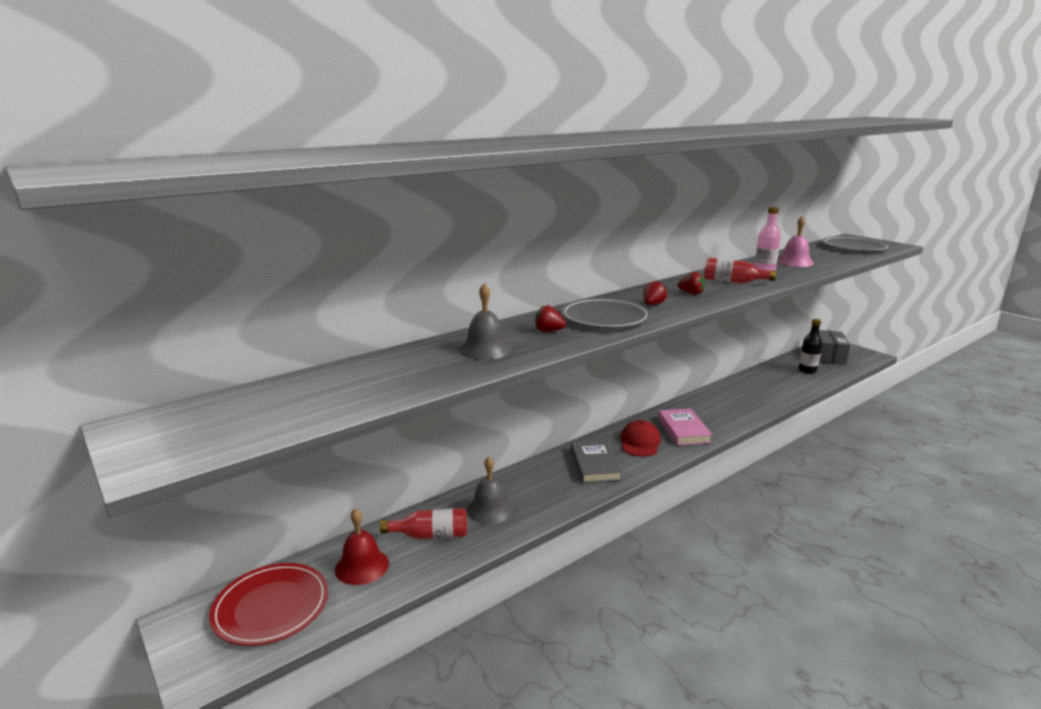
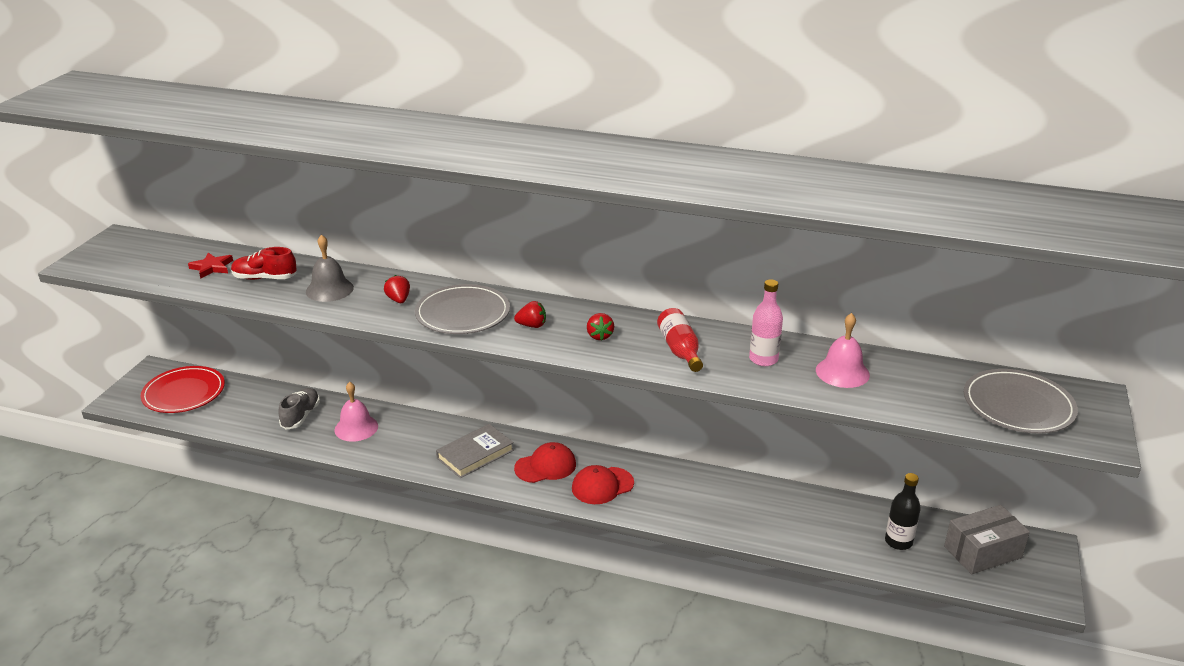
camera: 55 degrees right, 10 degrees up
(336, 388) = (212, 267): none -> red star
(362, 566) = (245, 405): red bell -> none
(412, 369) = (265, 278): none -> red shoe
(430, 535) = (301, 416): red bottle -> grey shoe
(490, 509) = (356, 428): grey bell -> pink bell
(683, 430) = (602, 486): pink book -> red cap

